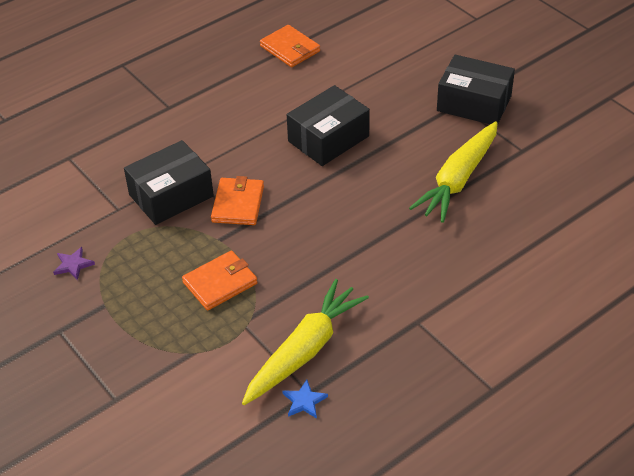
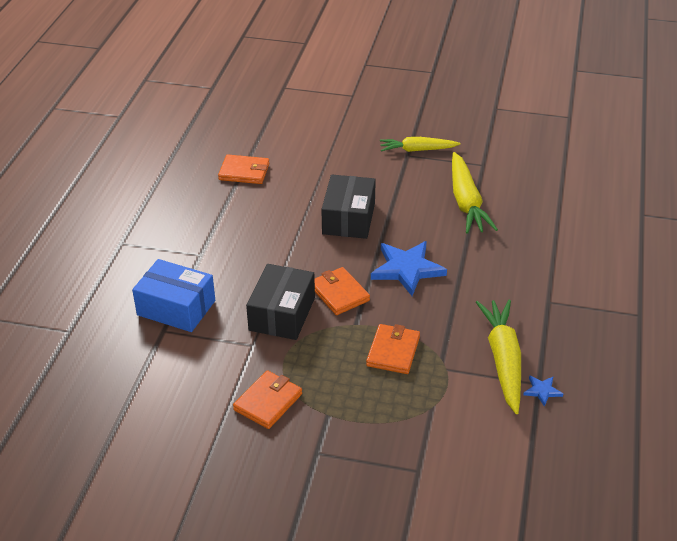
camera: 40 degrees left, 5 degrees down
(73, 265) = (268, 402): purple star -> orange wallet
(99, 143) = (176, 308): none -> blue box
(323, 215) = (407, 269): none -> blue star
(474, 103) = (417, 150): black box -> yellow carrot

